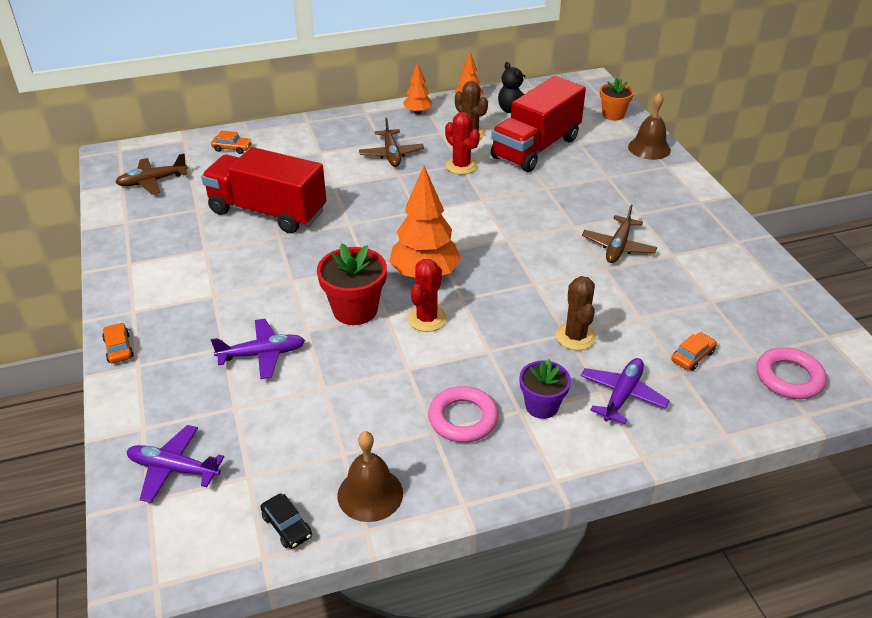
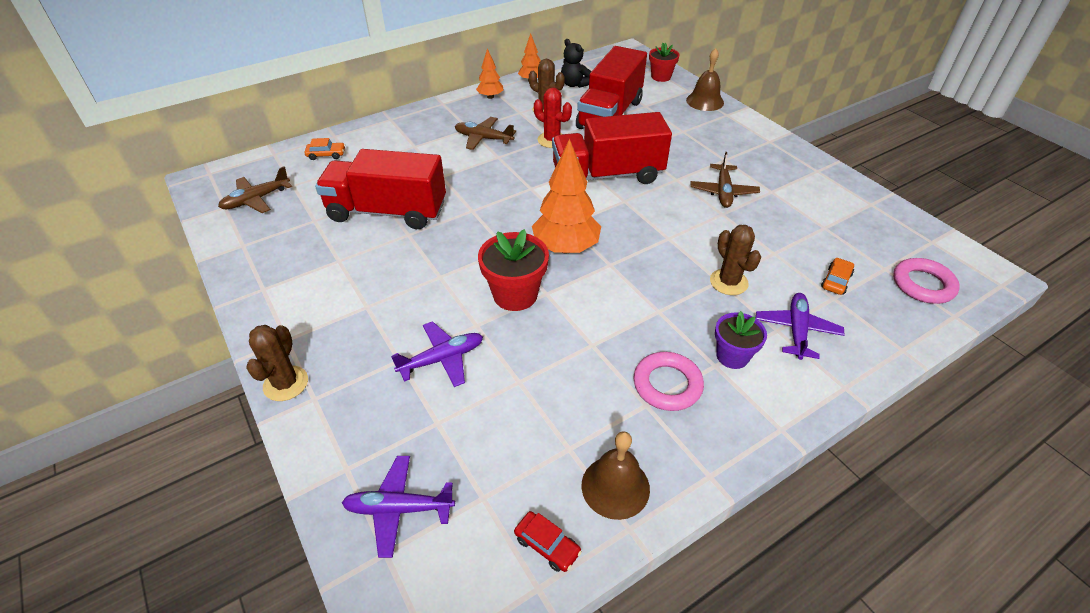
camera: 15 degrees left, 5 degrees up
(119, 348) = (286, 383): orange car -> brown cactus
(287, 526) = (547, 545): black car -> red car
(391, 154) = (483, 138): brown plane -> brown plane turned 135 degrees clockwise
(427, 319) = (587, 290): red cactus -> none
(502, 210) = (607, 175): none -> red truck
(613, 115) = (661, 77): orange flower pot -> red flower pot

